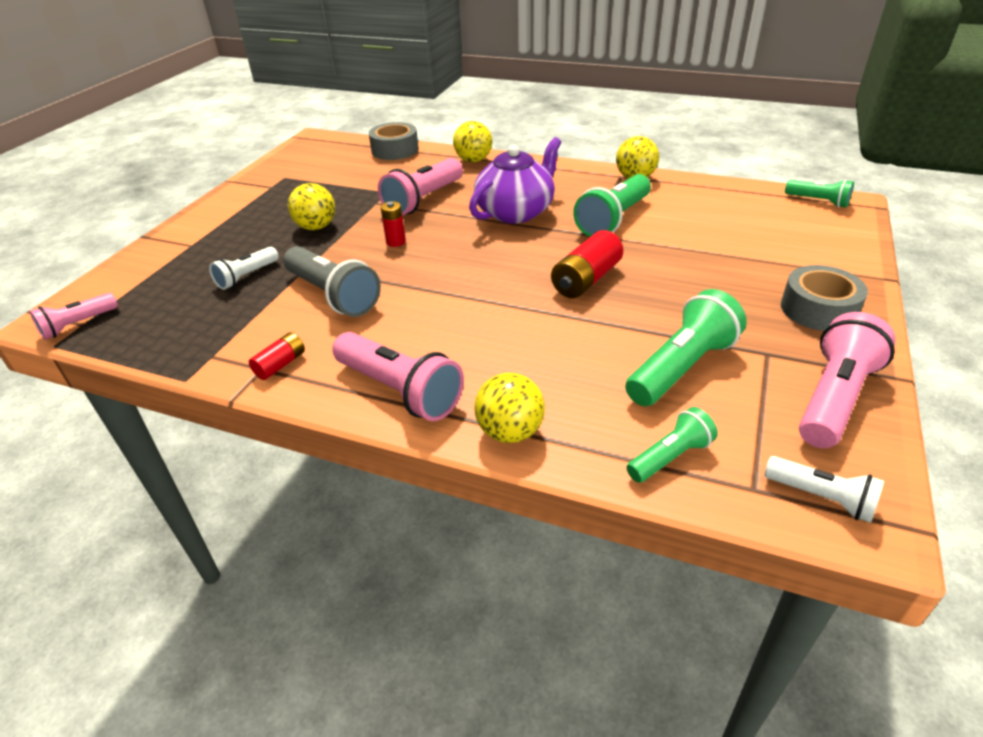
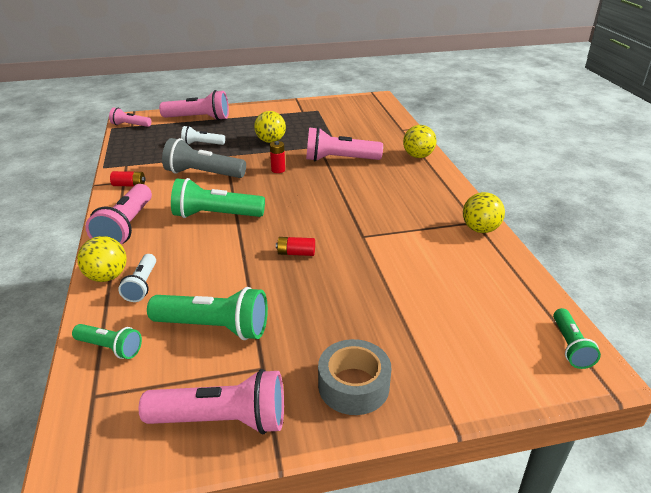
camera: 55 degrees right, 5 degrees down
(163, 261) = (198, 118): none -> pink flashlight
(333, 295) = (203, 174): grey flashlight -> grey flashlight turned 90 degrees clockwise
(395, 150) = (396, 126): grey tape -> none
(516, 212) = (362, 196): purple teapot -> none
(586, 279) = (296, 253): red battery -> red battery, size x0.57
(613, 220) = (396, 239): green flashlight -> green flashlight (216, 215)
(821, 498) = (95, 434): white flashlight -> white flashlight (142, 285)

